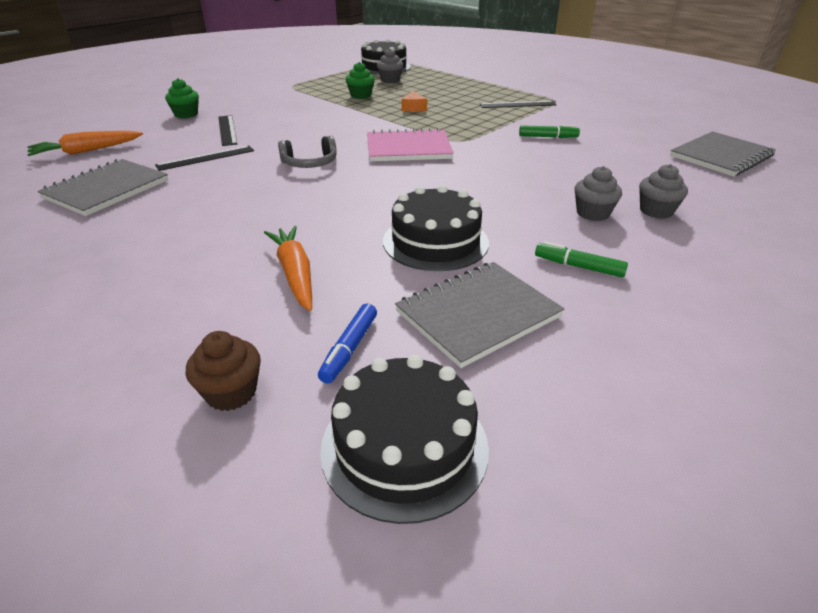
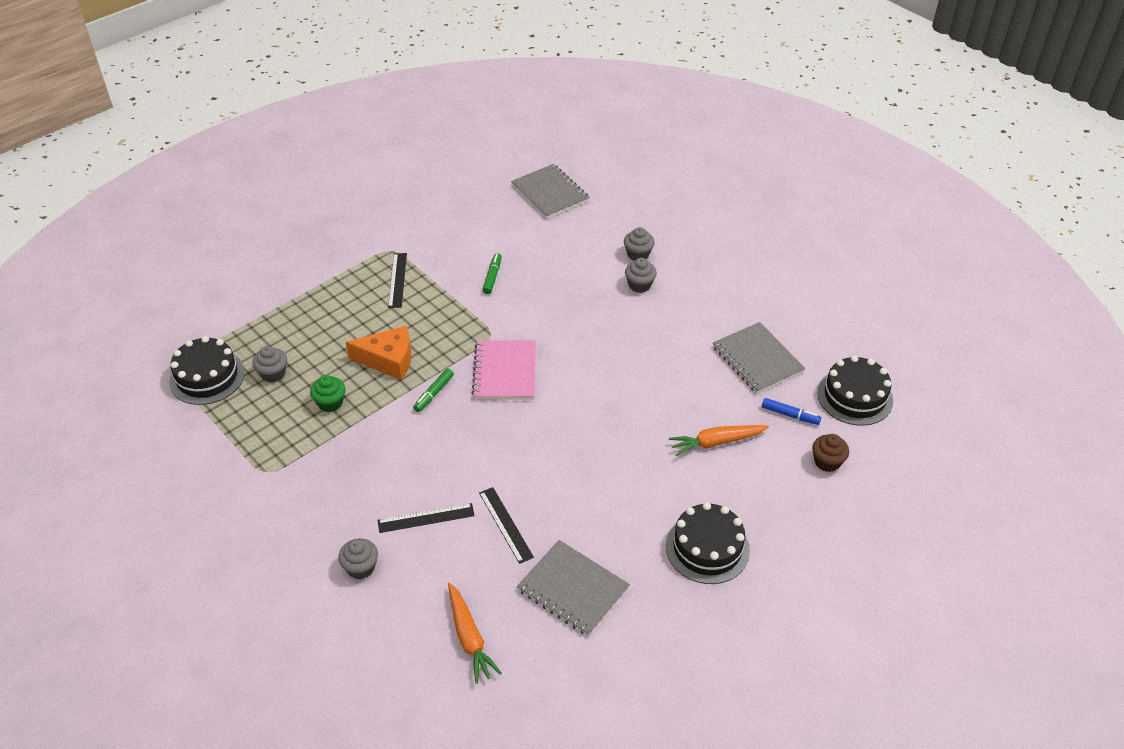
camera: 85 degrees left, 10 degrees up
(186, 114) = (360, 567): green cupcake -> grey cupcake
(310, 163) = (530, 442): grey headphones -> none
(413, 108) = (388, 360): orange cheese -> orange cheese, size x1.90
(435, 241) = (676, 369): black cake -> black cake (707, 548)
(579, 266) = (708, 308): green marker -> green marker (434, 393)

